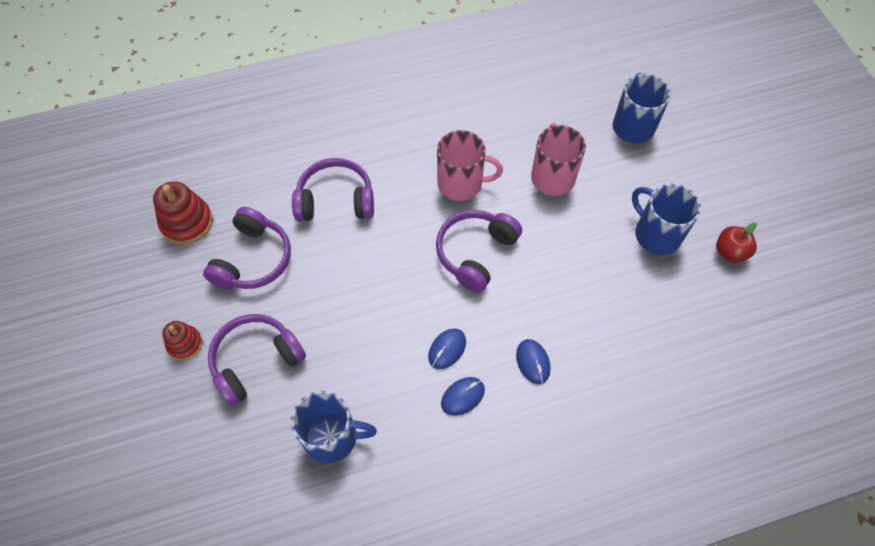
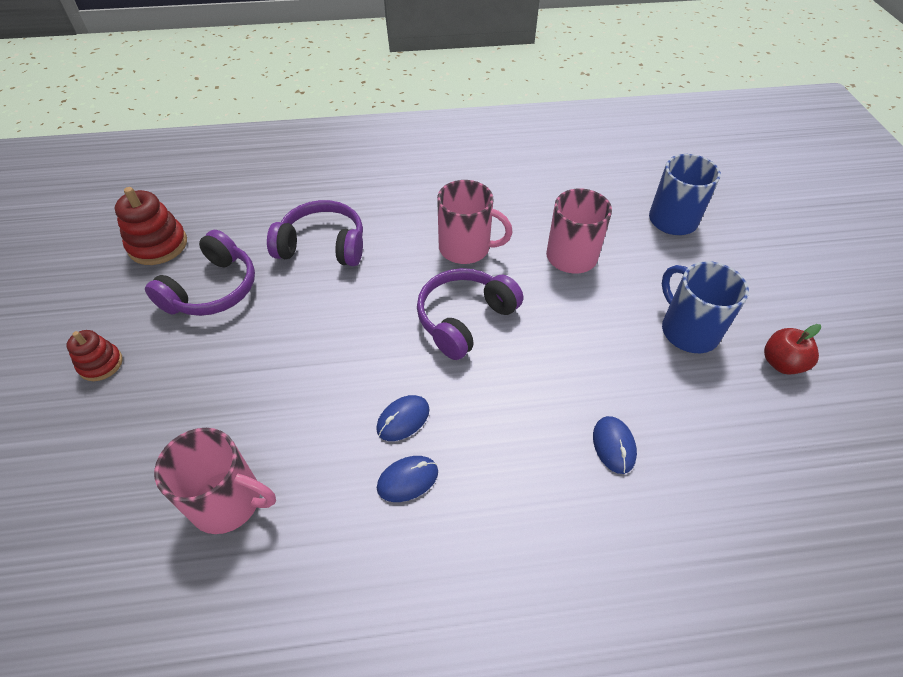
camera: 10 degrees right, 10 degrees down
(256, 361) = (172, 395): purple headphones -> none
(332, 437) = (228, 501): blue mug -> pink mug
(533, 362) = (507, 452): blue mouse -> blue mouse (613, 445)

